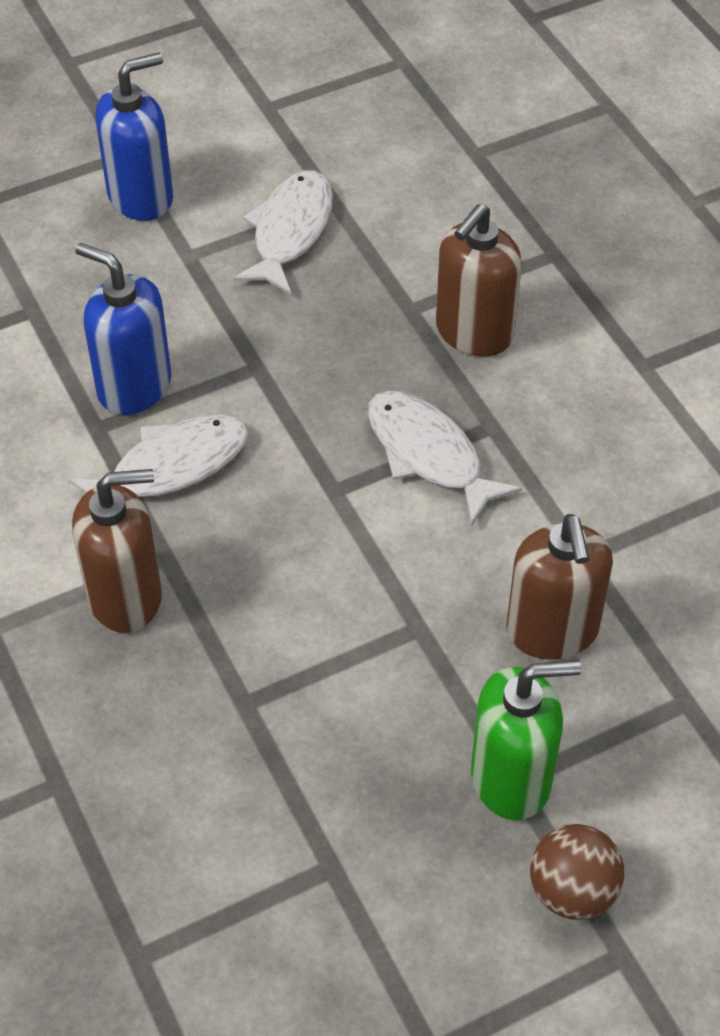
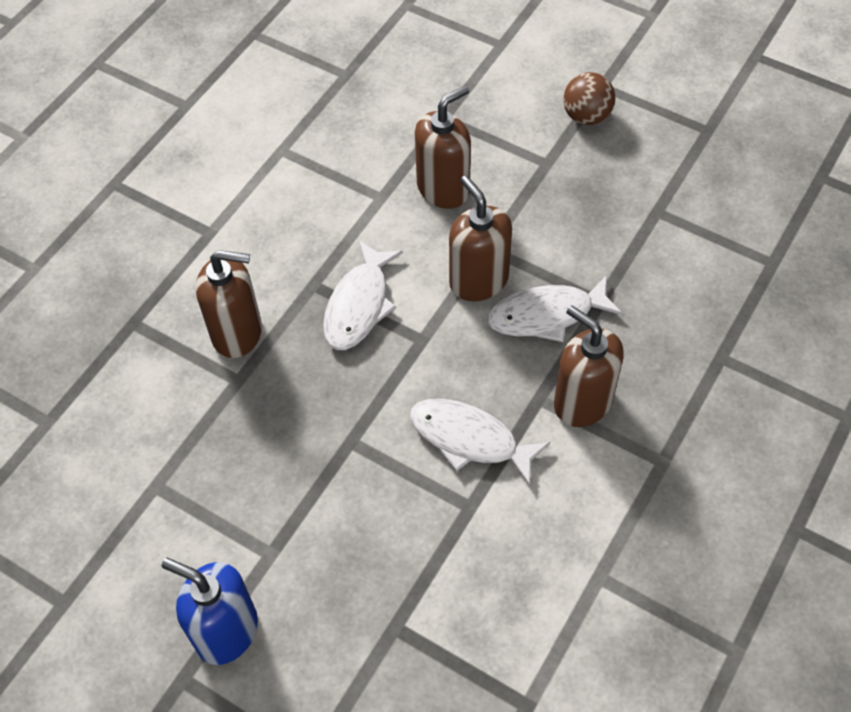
camera: 120 degrees left, 5 degrees up
(134, 386) = (419, 507): blue soap dispenser -> none
(290, 232) = (204, 498): white fish -> white fish (547, 315)
(375, 589) = (478, 280): none -> brown soap dispenser
(511, 779) = (547, 165): green soap dispenser -> none

